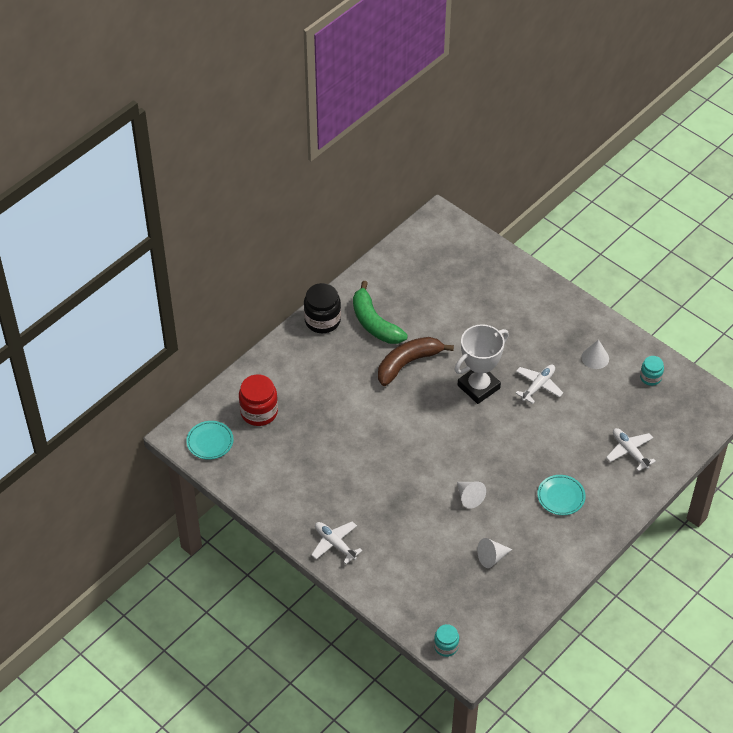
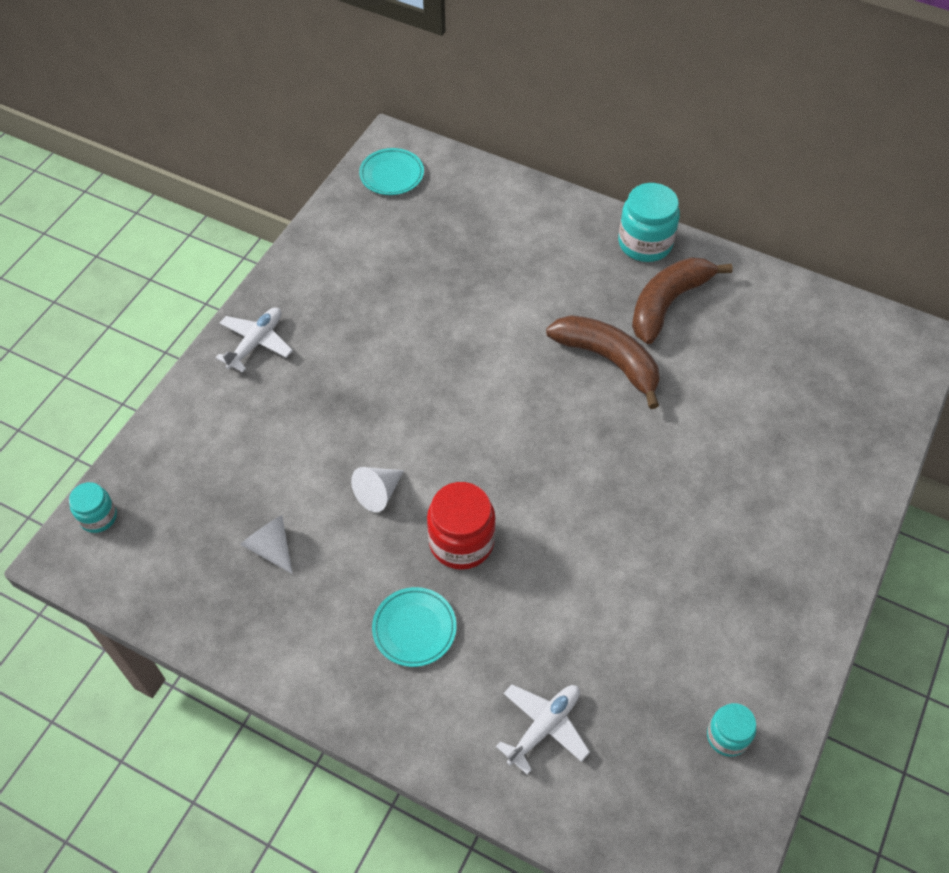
camera: 75 degrees right, 5 degrees up
(259, 412) = (457, 212): red jar -> red jar (461, 542)
(322, 320) = (645, 243): black jar -> turquoise jar
(374, 323) = (668, 303): green banana -> brown banana
(478, 387) = (599, 463): white trophy -> none
(538, 386) = (635, 550): white plane -> none
(595, 358) = (733, 630): white cone -> none

